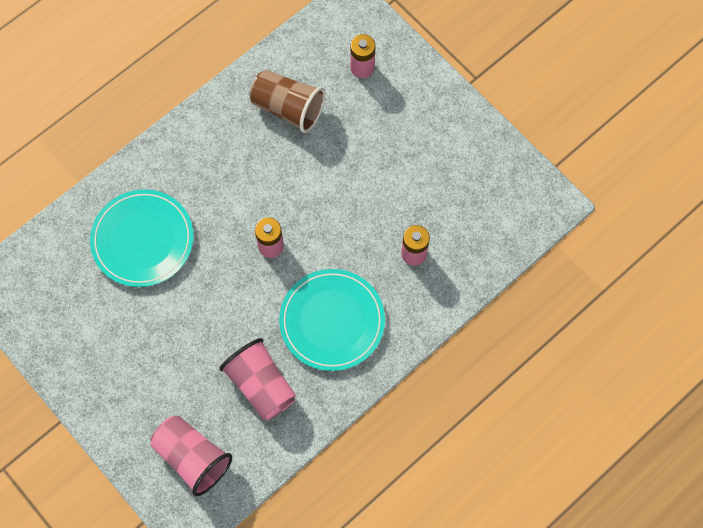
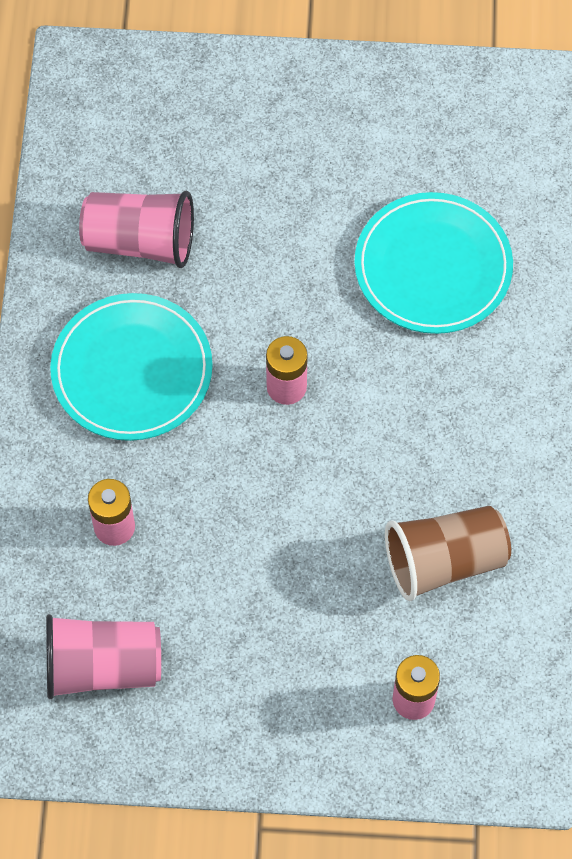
camera: 135 degrees right, 5 degrees down
(192, 457) = (137, 118): pink cup -> pink cup (102, 666)

